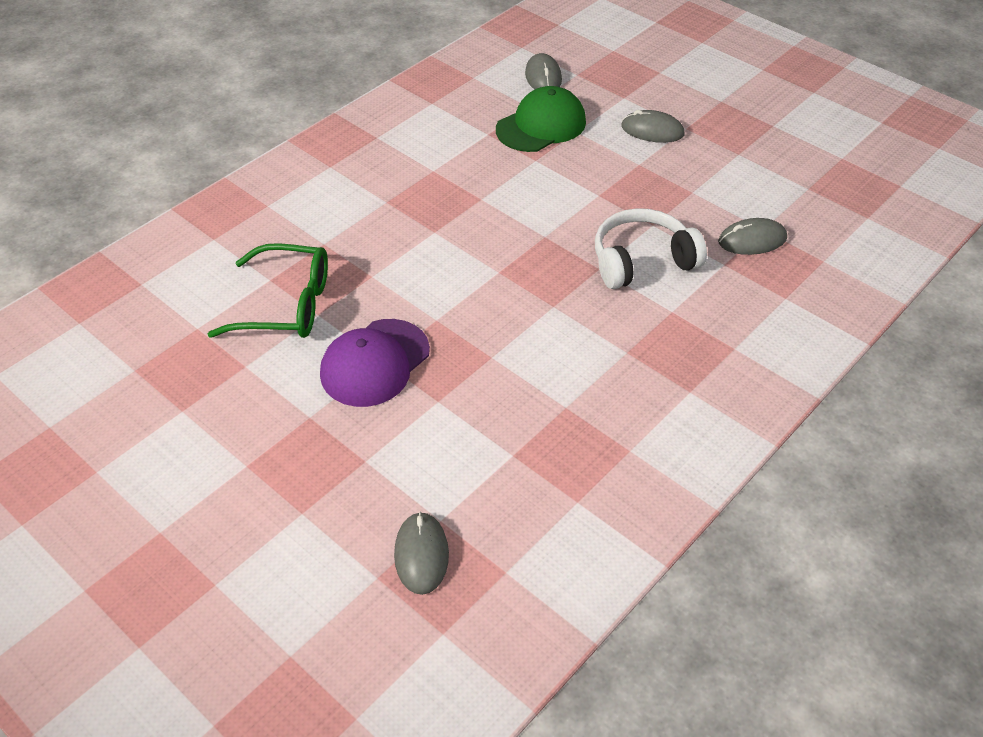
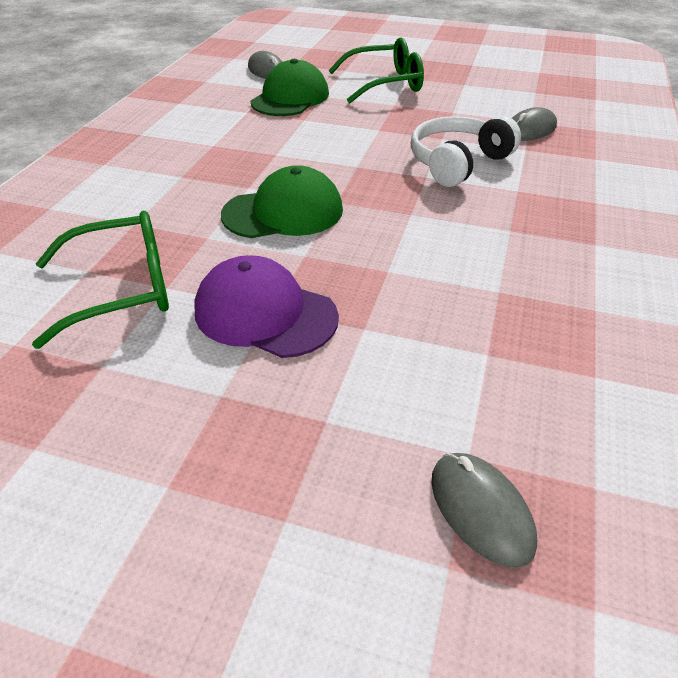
camera: 25 degrees left, 5 degrees down
(375, 363) = (265, 313): purple cap -> purple cap turned 105 degrees clockwise
(447, 269) = (283, 212): none -> green cap
(652, 130) = (385, 84): grey mouse -> green glasses

